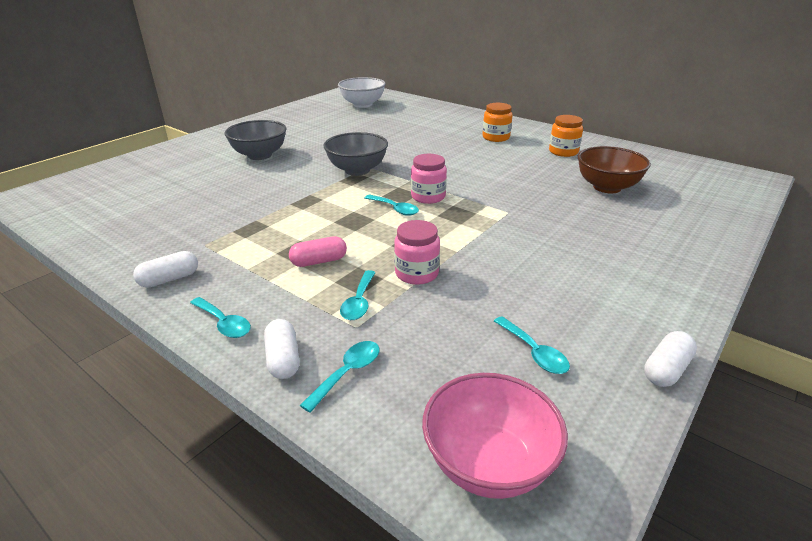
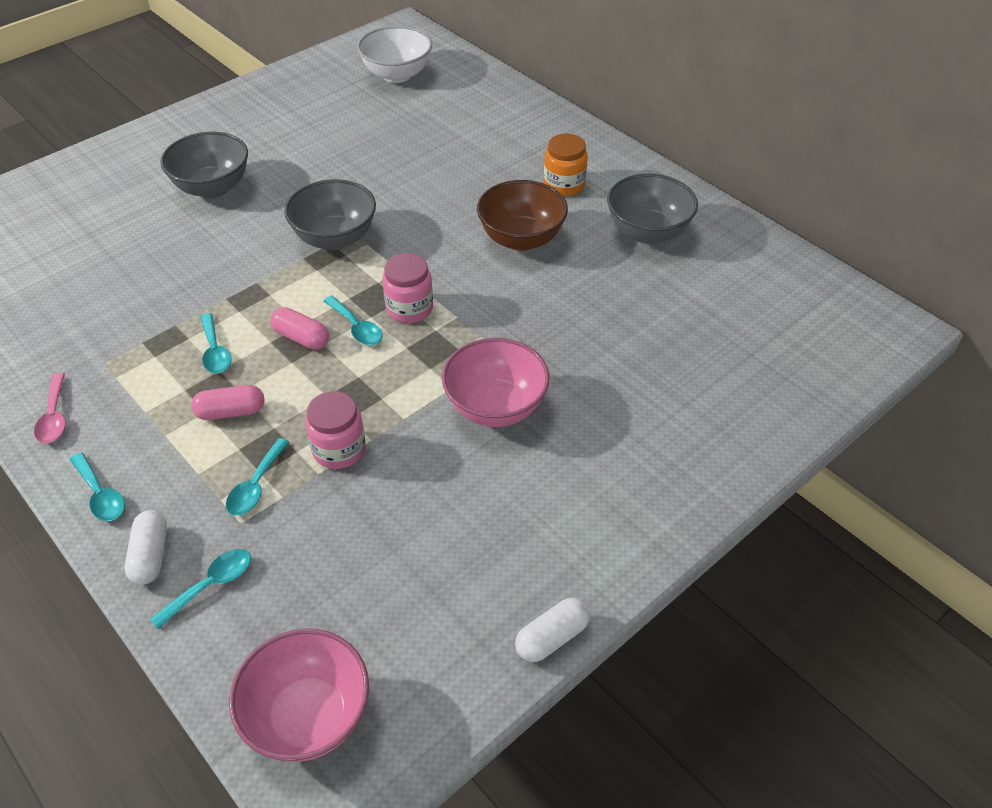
camera: 10 degrees right, 15 degrees up
(169, 279) = (54, 416): white capsule -> pink spoon
(356, 217) = (301, 338): none -> pink capsule
(521, 238) = (495, 407): none -> pink bowl
(533, 352) = (419, 590): turquoise spoon -> turquoise spoon (215, 351)
(563, 152) = (647, 232): orange jar -> grey bowl
(607, 187) = (666, 321): brown bowl -> brown bowl (521, 239)

